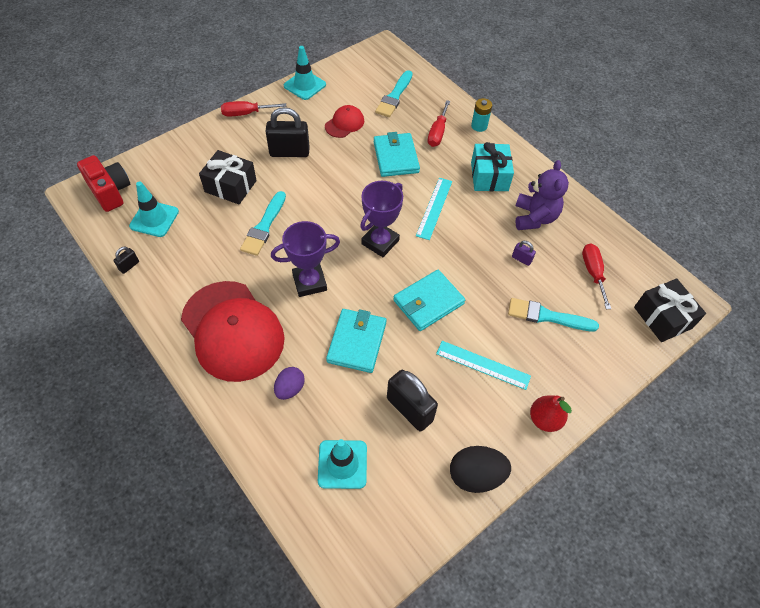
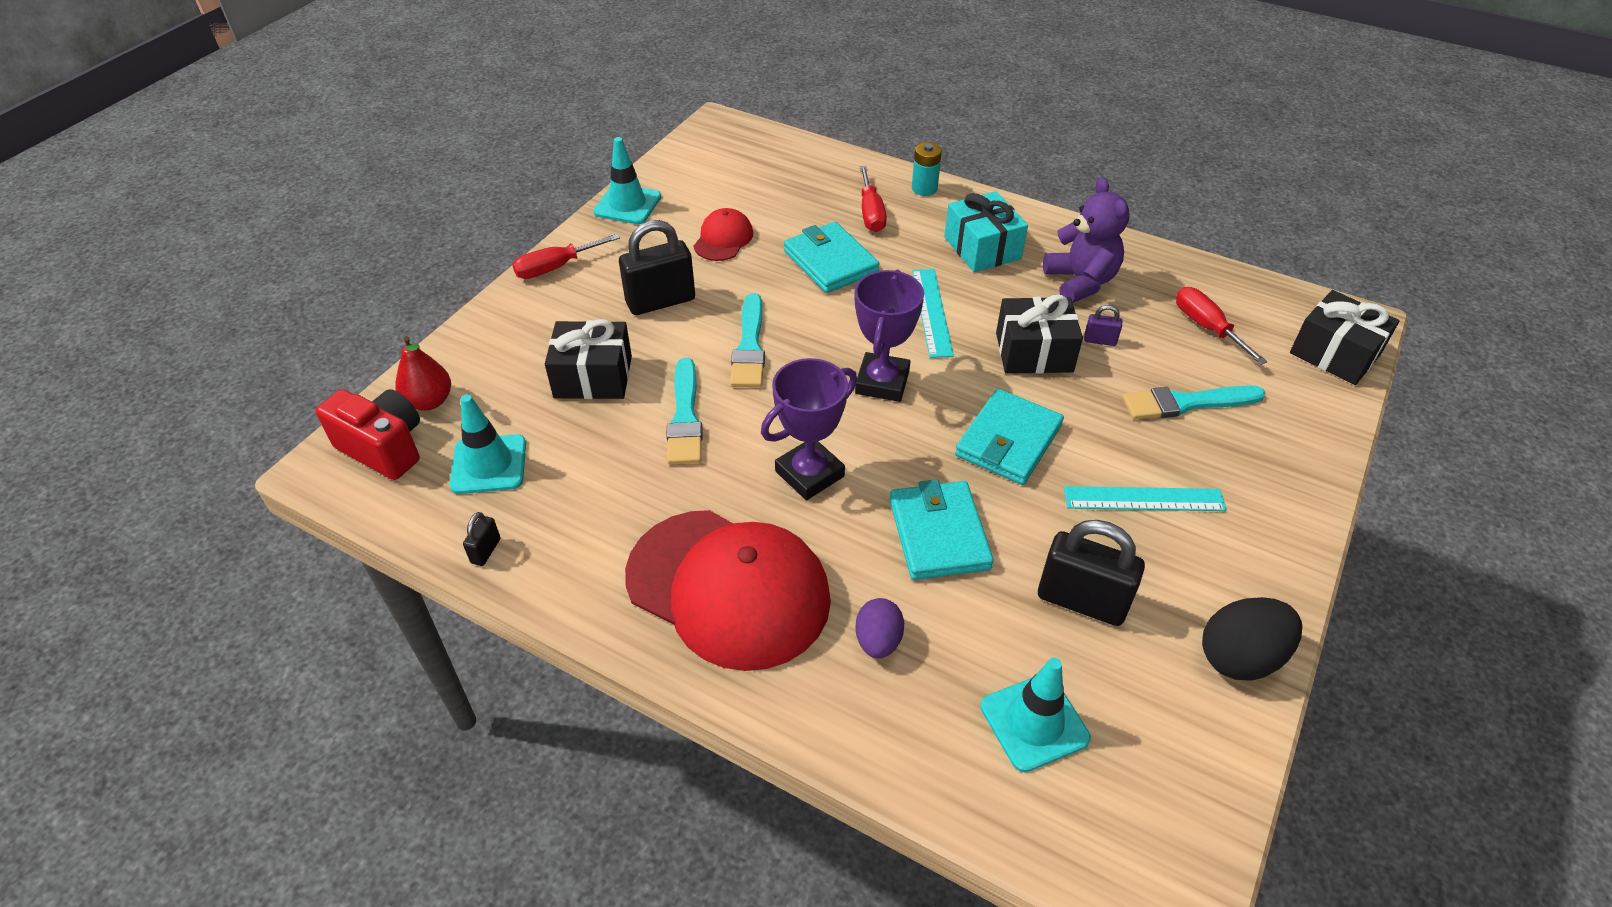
camera: 20 degrees left, 10 degrees down
(394, 96) = (776, 183): turquoise brush -> turquoise brush (749, 346)
(477, 253) = (1034, 352): none -> black gift
(544, 419) = (1279, 541): red pear -> red pear (429, 401)

